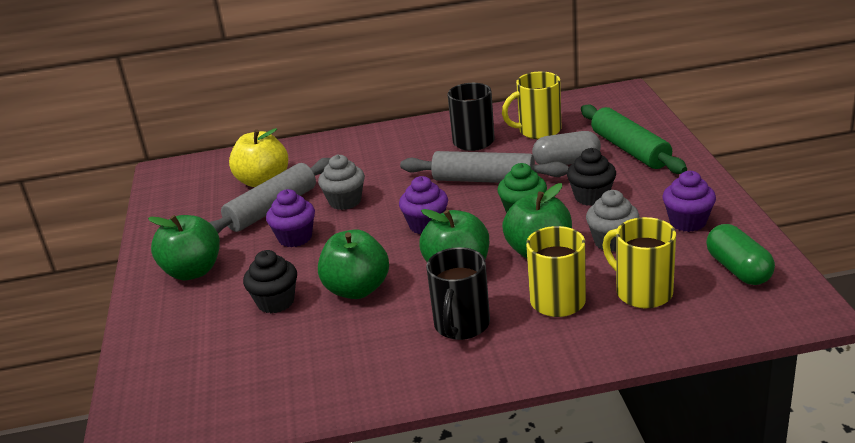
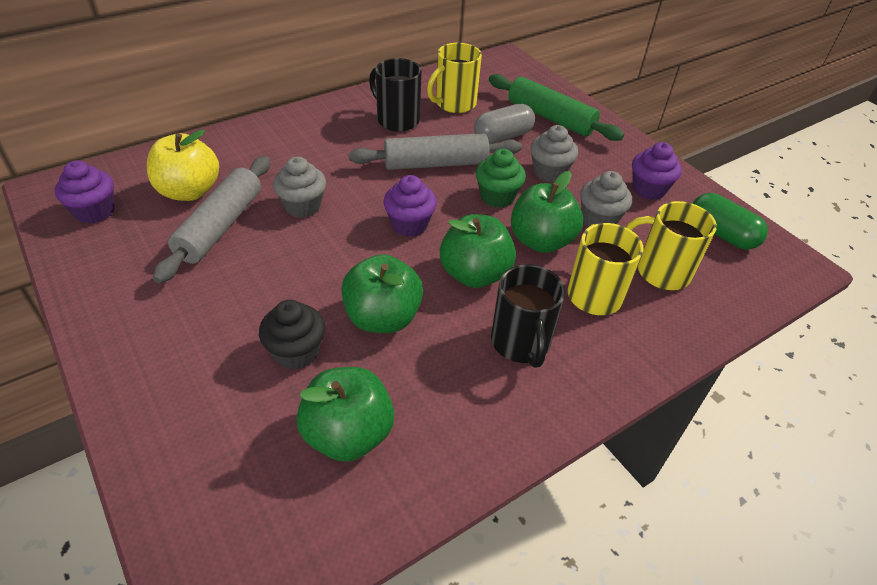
camera: 30 degrees left, 15 degrees up
(193, 271) = (164, 327): green apple -> green apple (348, 434)
(295, 238) = (271, 261): purple cupcake -> purple cupcake (95, 211)
(591, 197) = (549, 172): black cupcake -> grey cupcake

